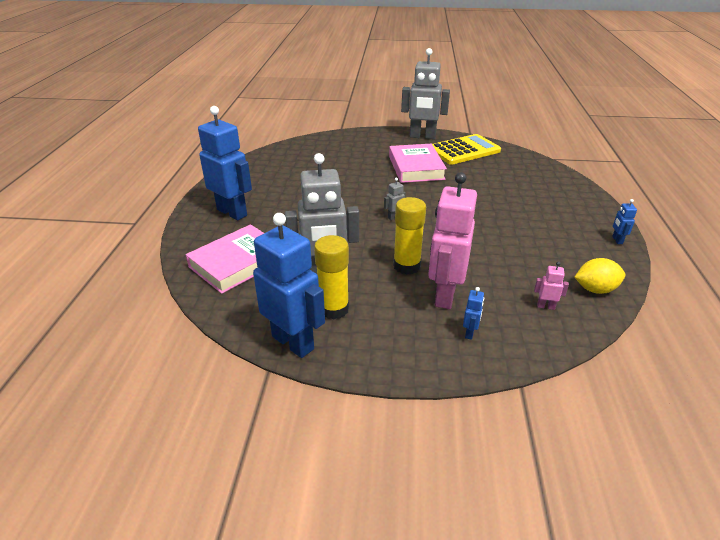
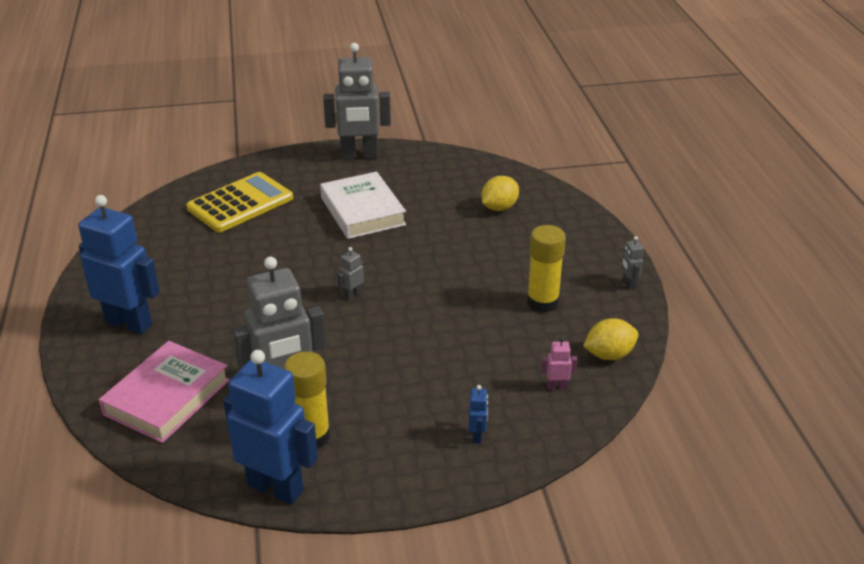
camera: 15 degrees left, 0 degrees up
(406, 266) = (385, 363): yellow glue stick -> yellow glue stick (542, 302)
(416, 168) = (362, 211): pink book -> white book
(444, 295) = (439, 394): pink robot -> none
(463, 150) = (421, 172): yellow calculator -> yellow calculator (240, 203)
(517, 177) = (499, 207): none -> yellow lemon
(617, 240) = (628, 284): blue robot -> grey robot

